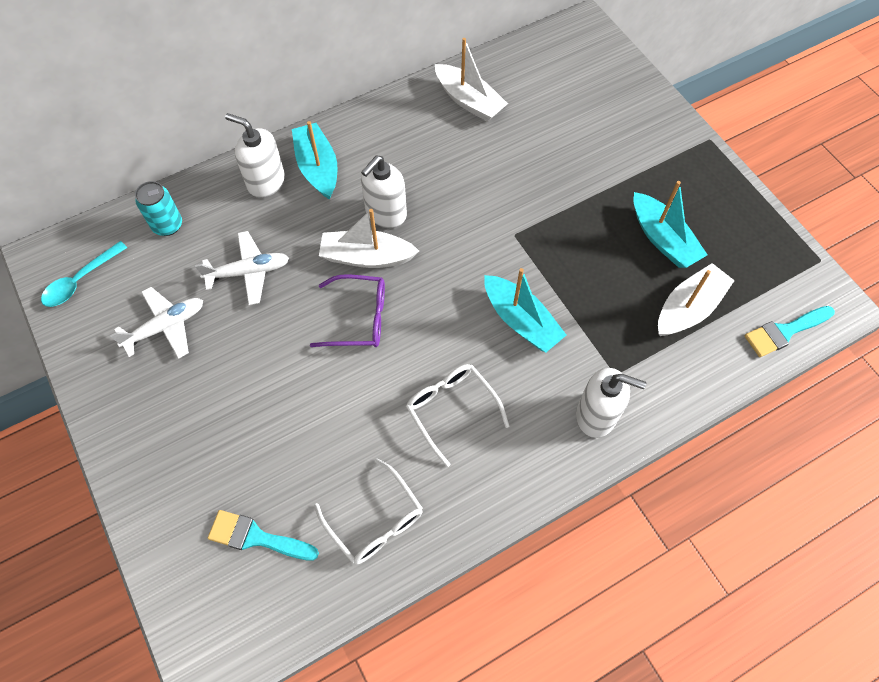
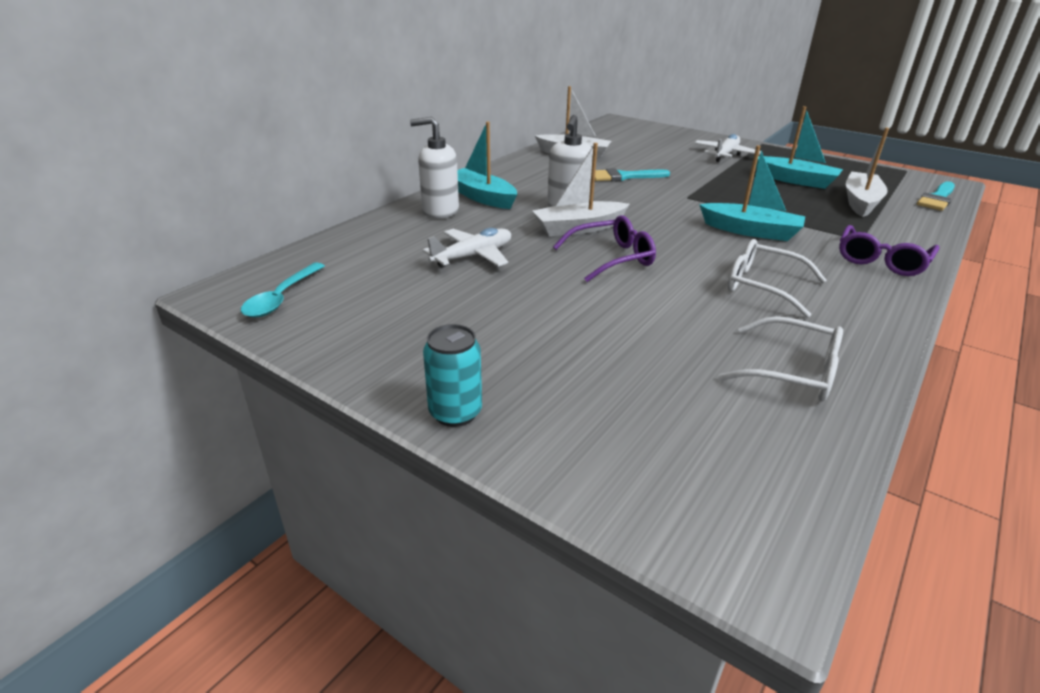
camera: 25 degrees left, 30 degrees down
(166, 326) = (413, 304): white plane -> white plane (725, 154)
(167, 225) = (359, 248): turquoise can -> turquoise can (455, 413)
(256, 537) = (683, 424): turquoise brush -> turquoise brush (624, 177)
(596, 415) = (881, 261): white soap dispenser -> purple glasses

